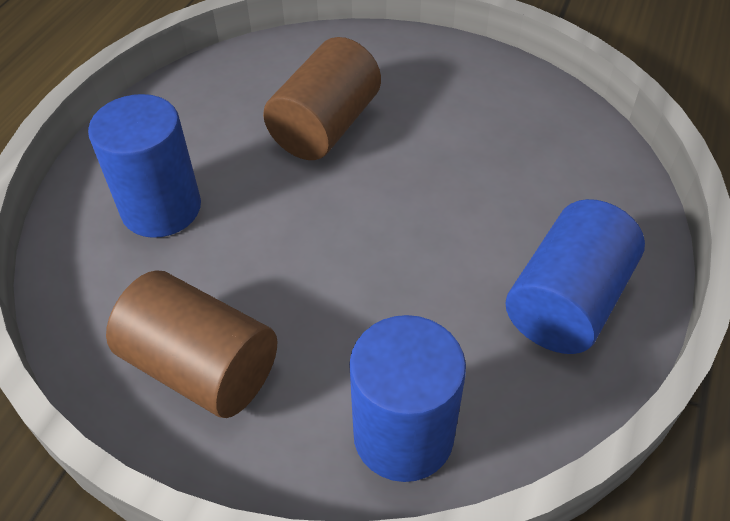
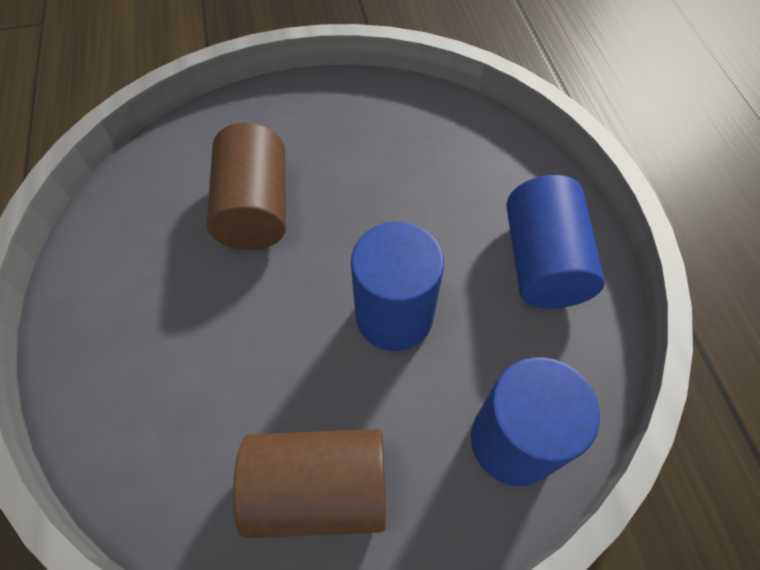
camera: 35 degrees left, 10 degrees up
(161, 208) = (166, 364): blue cylinder -> blue cylinder (394, 316)

